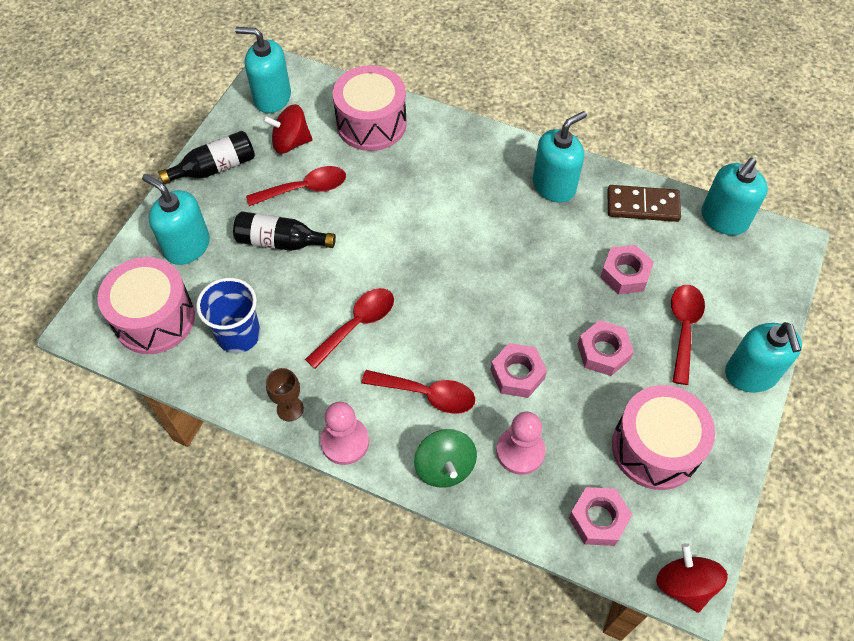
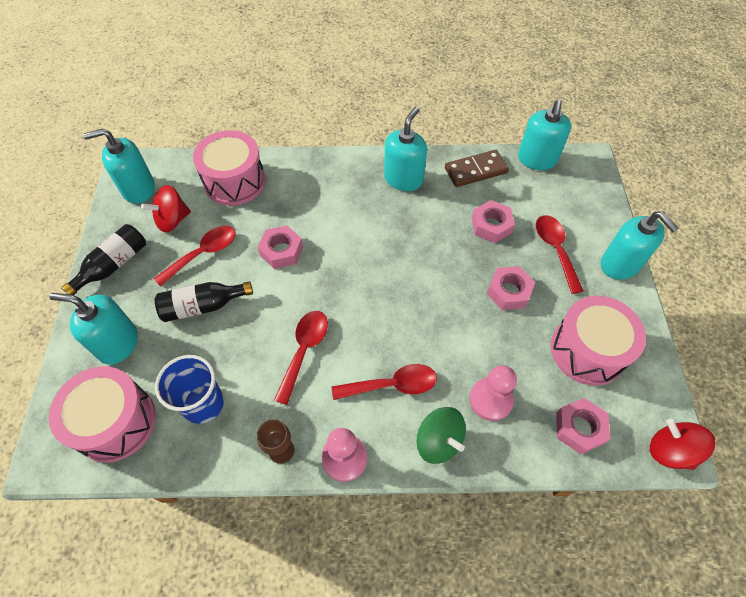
camera: 25 degrees left, 0 degrees up
(517, 374) = (454, 337): pink nut -> pink nut (281, 251)

